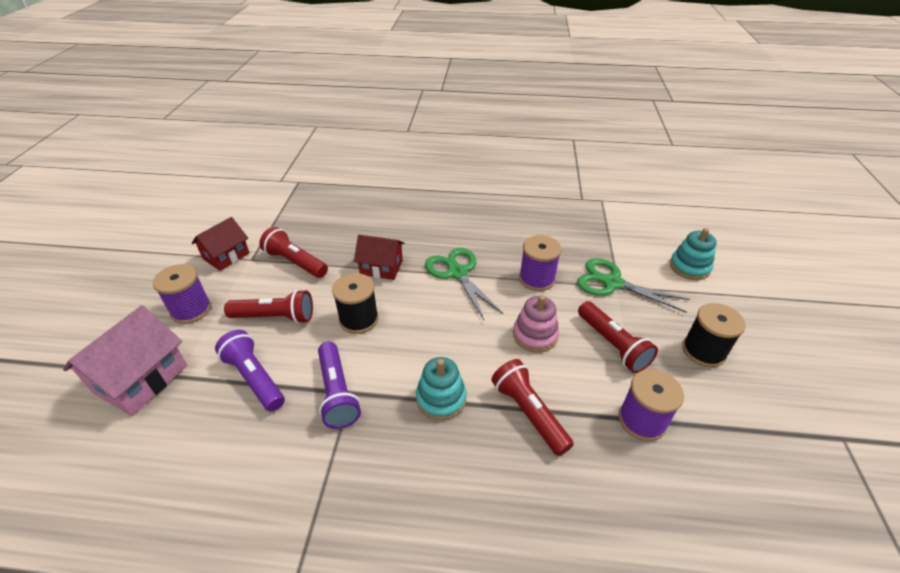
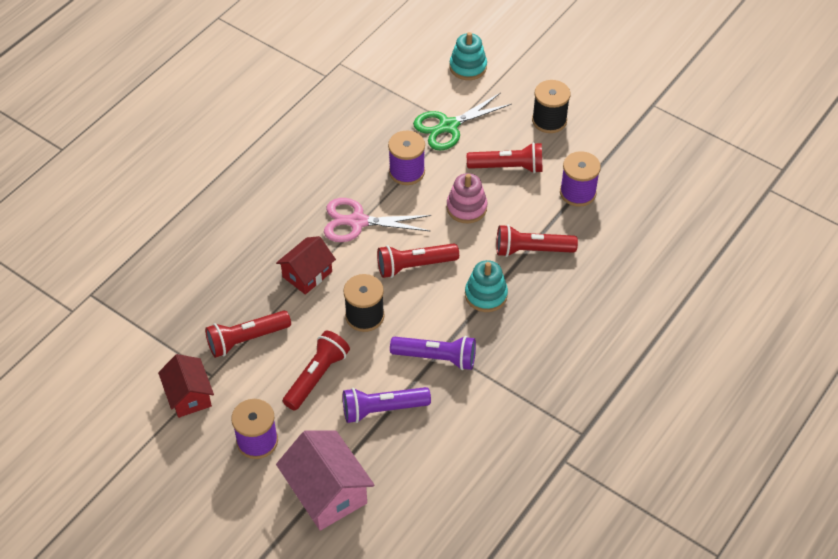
camera: 60 degrees left, 10 degrees up
(438, 328) = (414, 266): none -> red flashlight
(457, 273) = (358, 222): green scissors -> pink scissors

